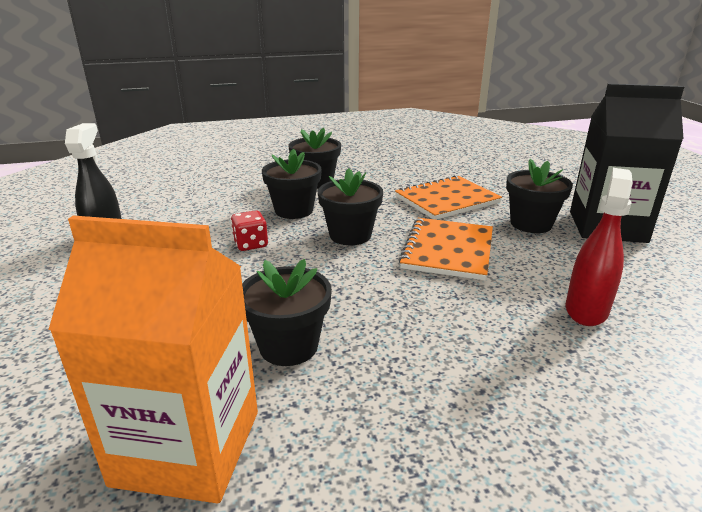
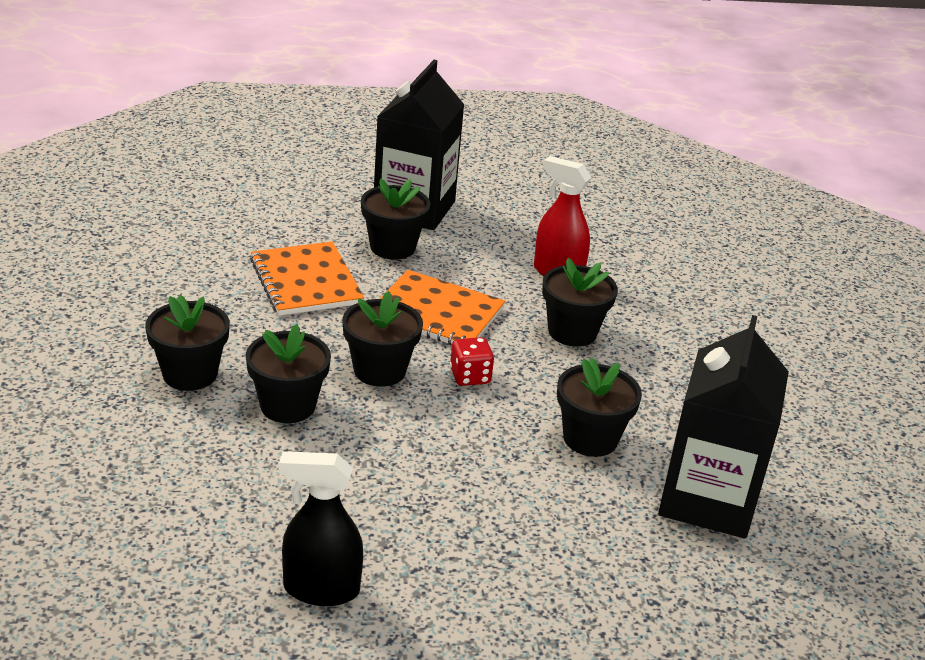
camera: 85 degrees left, 5 degrees up
(187, 447) = (708, 499): orange carton -> black carton
(251, 244) = (379, 450): red dice -> red dice (470, 376)
(476, 325) = (572, 332): none -> black flower pot

